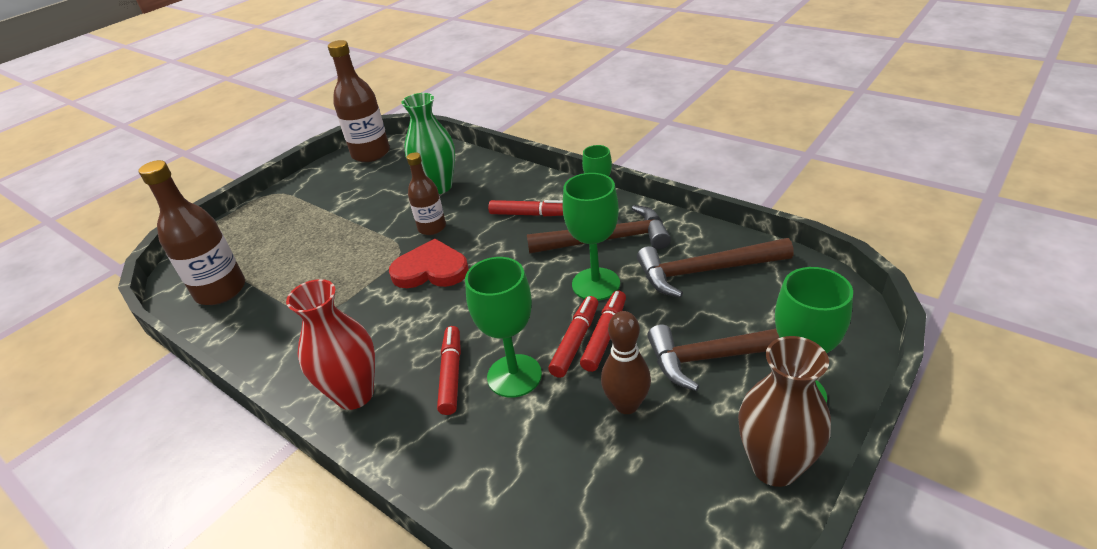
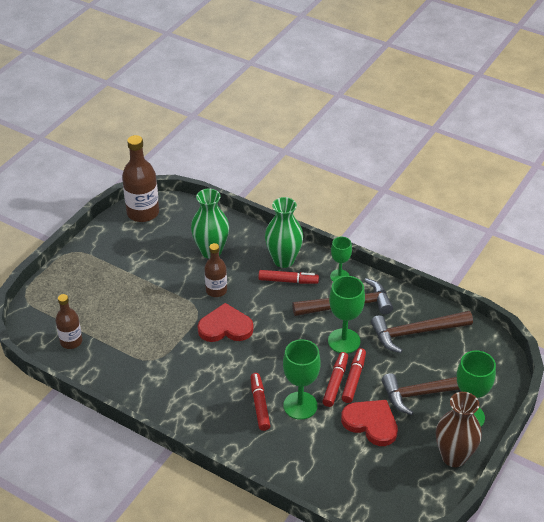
camera: 10 degrees left, 5 degrees up
(221, 291) = (71, 341): brown bottle -> brown bottle, size x0.61
(355, 394) = (200, 418): red vase -> none
(528, 192) = (283, 260): none -> green vase
(626, 405) = (371, 423): brown bowling pin -> red heart

